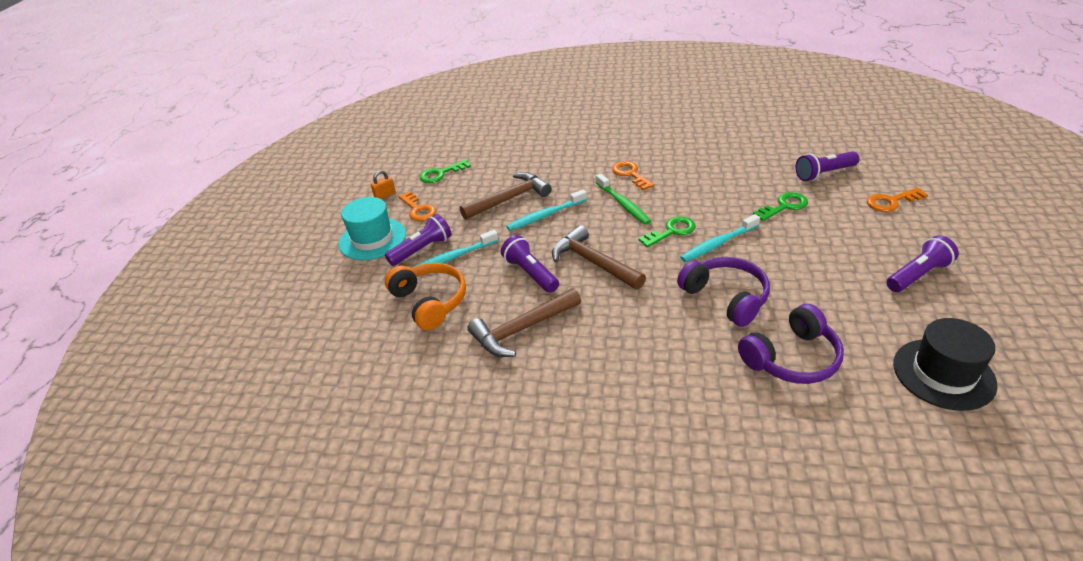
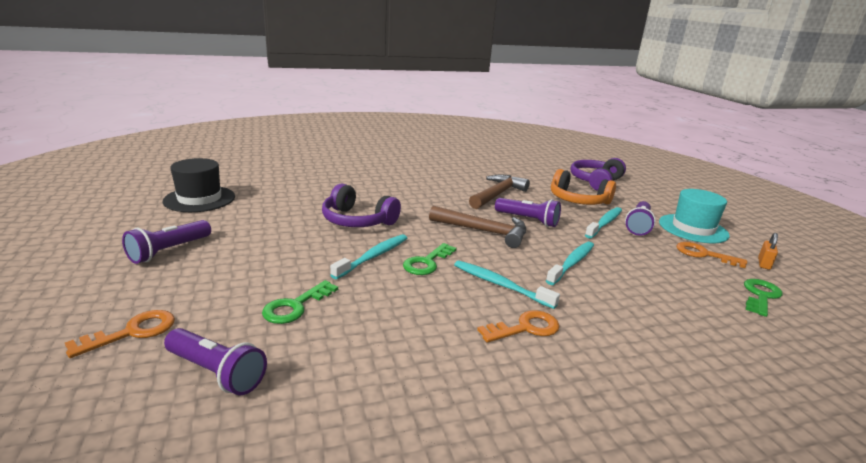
camera: 150 degrees right, 15 degrees down
(510, 199) = (633, 275): brown hammer -> none
(623, 204) = (500, 285): green toothbrush -> turquoise toothbrush
(630, 174) = (525, 328): orange key -> orange key turned 60 degrees counterclockwise
(792, 358) = (306, 197): purple headphones -> purple headphones (595, 181)
(824, 174) = (217, 373): purple flashlight -> purple flashlight turned 75 degrees clockwise

